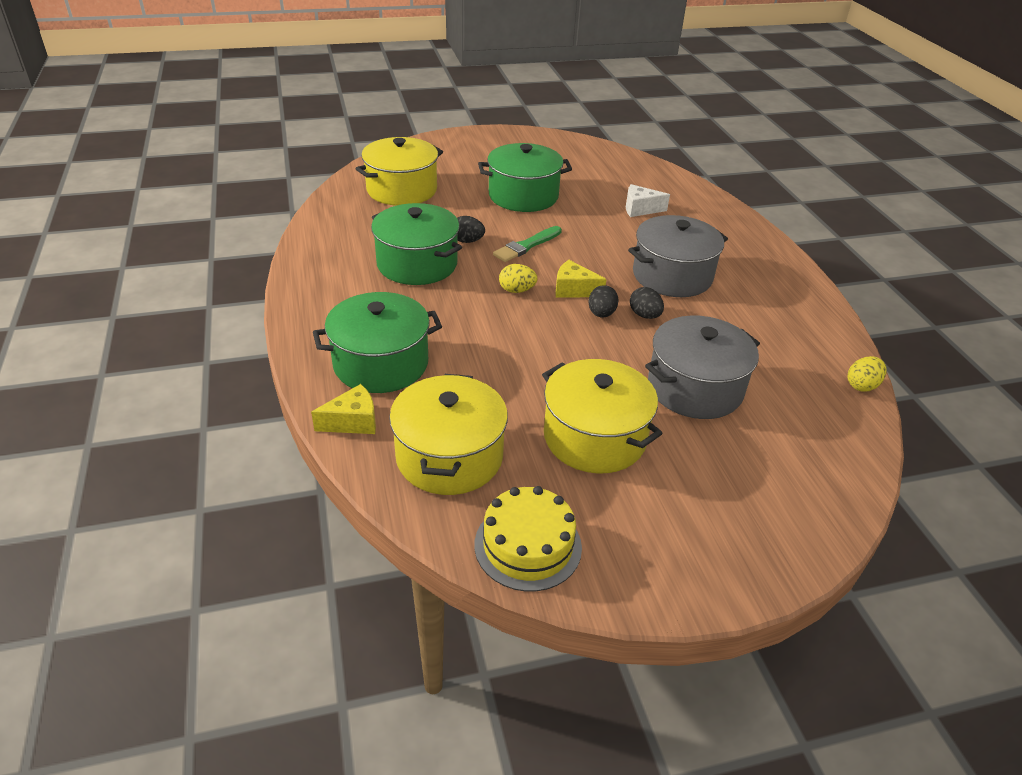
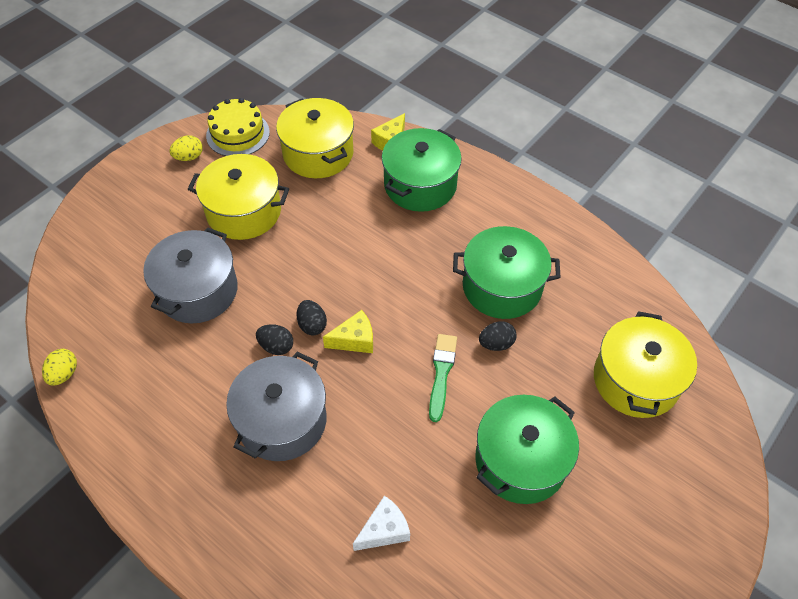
camera: 145 degrees right, 15 degrees up
(517, 290) = (398, 308): yellow egg -> yellow egg (189, 157)

